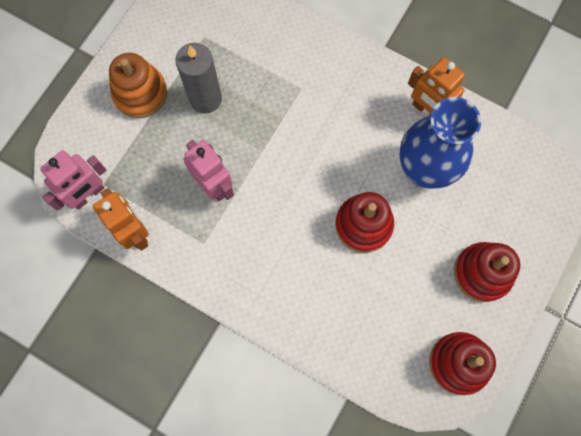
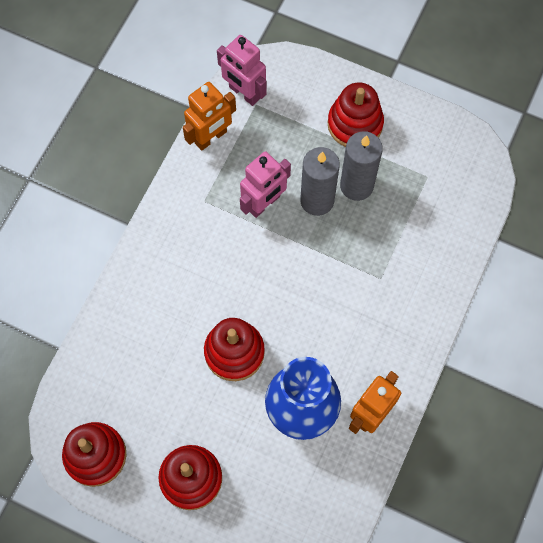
camera: 85 degrees right, 5 degrees down
(140, 93) = (355, 124): orange stacking toy -> red stacking toy
(216, 136) = (317, 200): none -> grey candle

